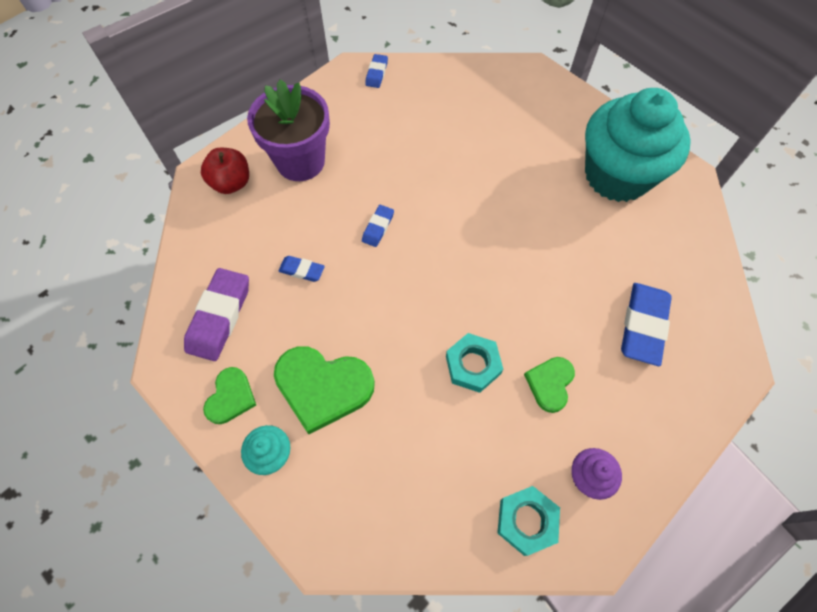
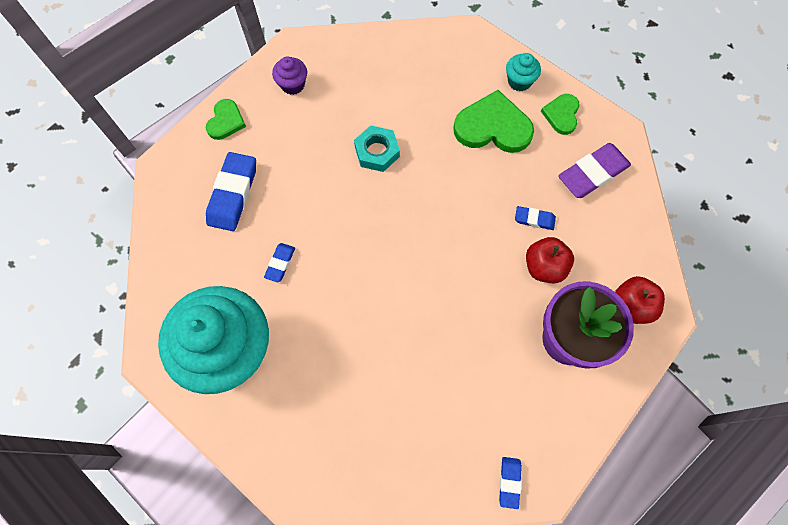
camera: 175 degrees right, 5 degrees up
(219, 316) = (592, 173): purple eraser -> purple eraser turned 45 degrees clockwise
(304, 223) = (544, 267): none -> red apple
(378, 227) = (473, 268): blue eraser -> blue eraser (280, 263)
(526, 521) = (337, 57): turquoise nut -> none
(550, 384) = (315, 143): green heart -> green heart (226, 121)

